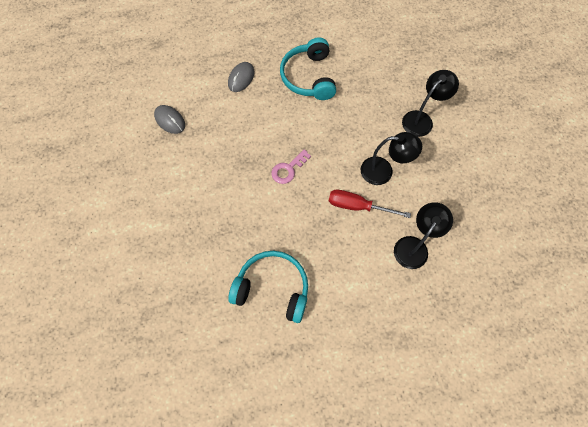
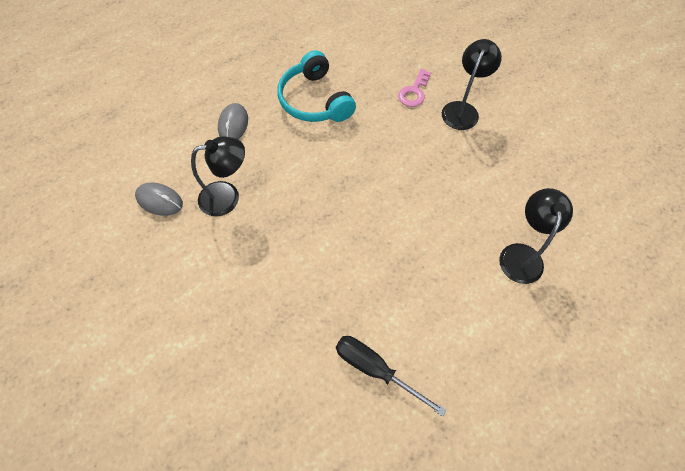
camera: 20 degrees left, 5 degrees down
(272, 288) = (375, 369): turquoise headphones -> black screwdriver
(288, 169) = (334, 213): pink key -> pink key (414, 92)
(357, 206) = (435, 230): red screwdriver -> none
(383, 171) = (447, 179): black lamp -> black lamp (228, 196)

